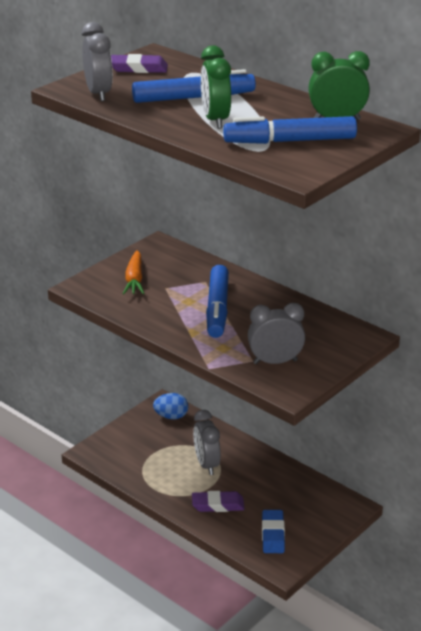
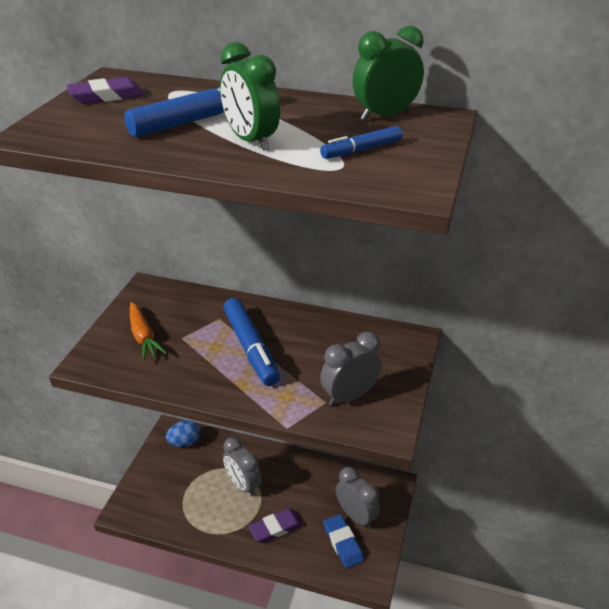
camera: 25 degrees left, 5 degrees up
(99, 93) = (77, 134): grey clock -> grey clock (356, 516)
(290, 141) = (361, 150): blue marker -> blue marker, size x0.55

